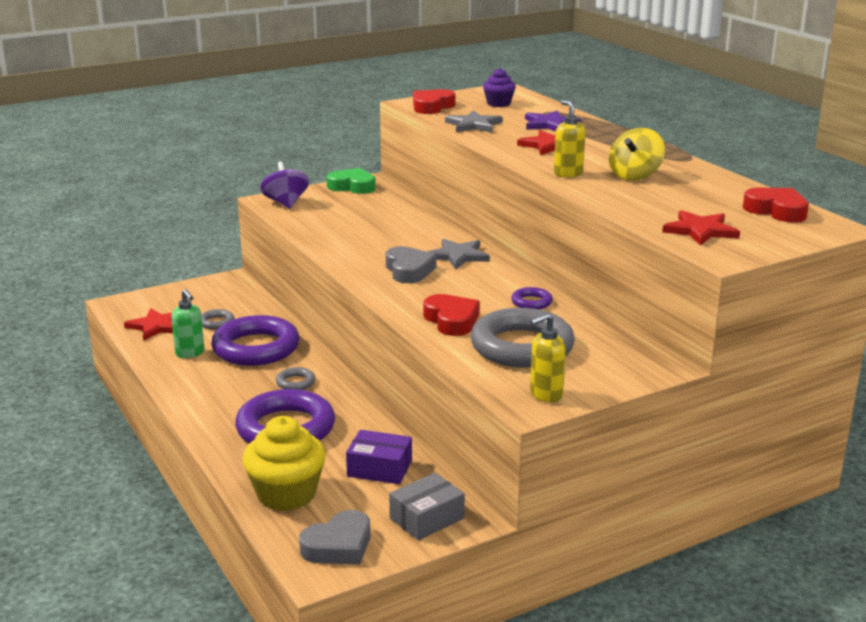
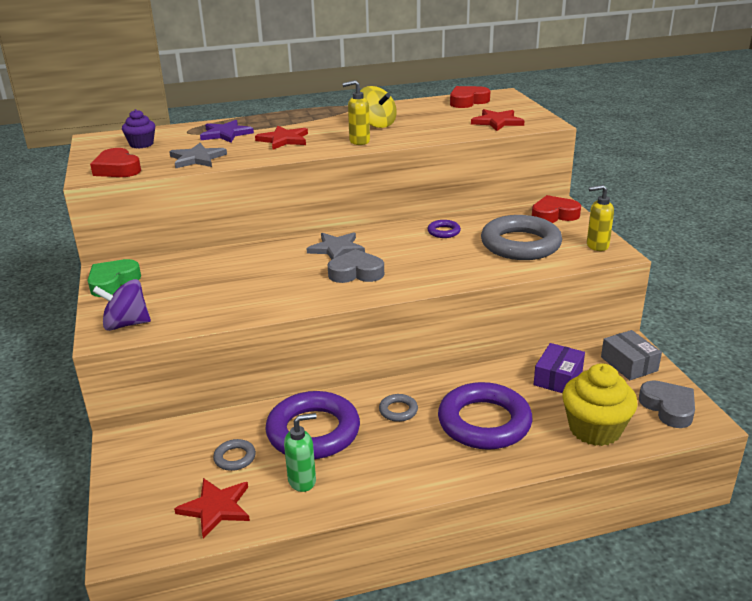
camera: 75 degrees left, 5 degrees up
(451, 320) = (467, 265): red heart -> red heart (554, 215)
(545, 394) = (597, 246): yellow soap dispenser -> yellow soap dispenser turned 105 degrees clockwise

